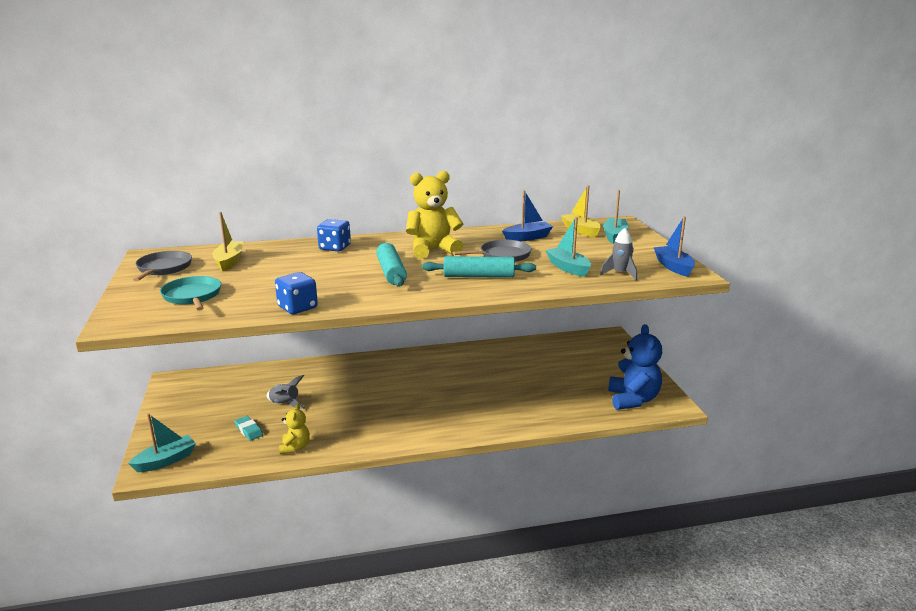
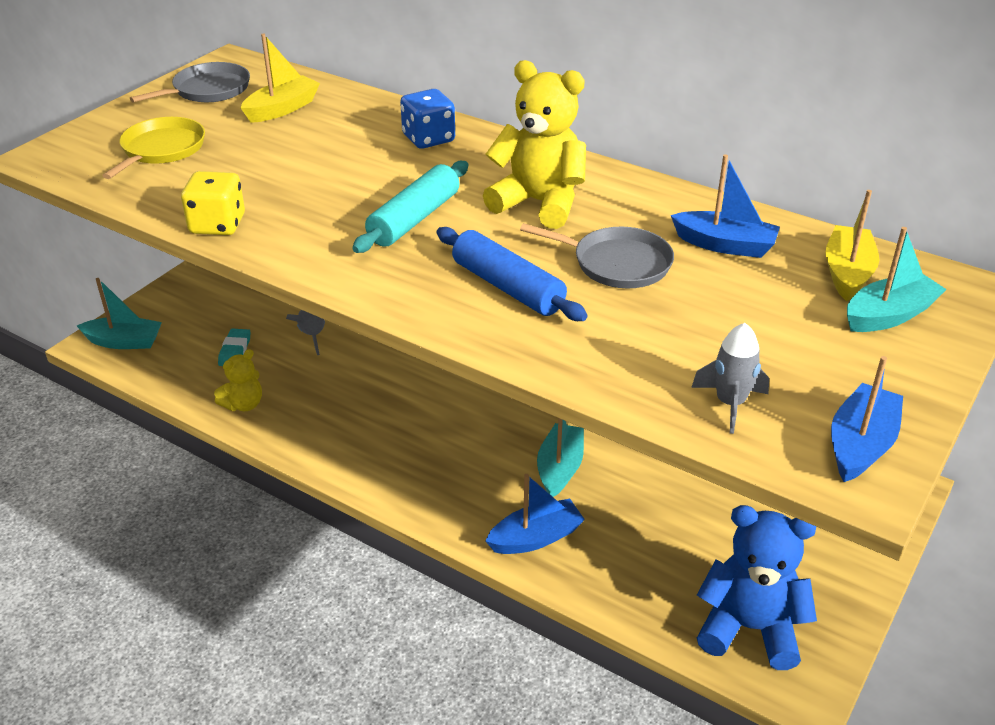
camera: 45 degrees right, 15 degrees up
(192, 296) = (161, 150): turquoise pan -> yellow pan
(297, 308) = (217, 225): blue dice -> yellow dice
(478, 276) = (507, 287): turquoise rolling pin -> blue rolling pin
(518, 417) = (535, 538): none -> blue boat
(568, 268) = (667, 343): turquoise boat -> turquoise boat (560, 468)
(633, 400) = (749, 628): blue teddy bear -> blue teddy bear turned 120 degrees counterclockwise

